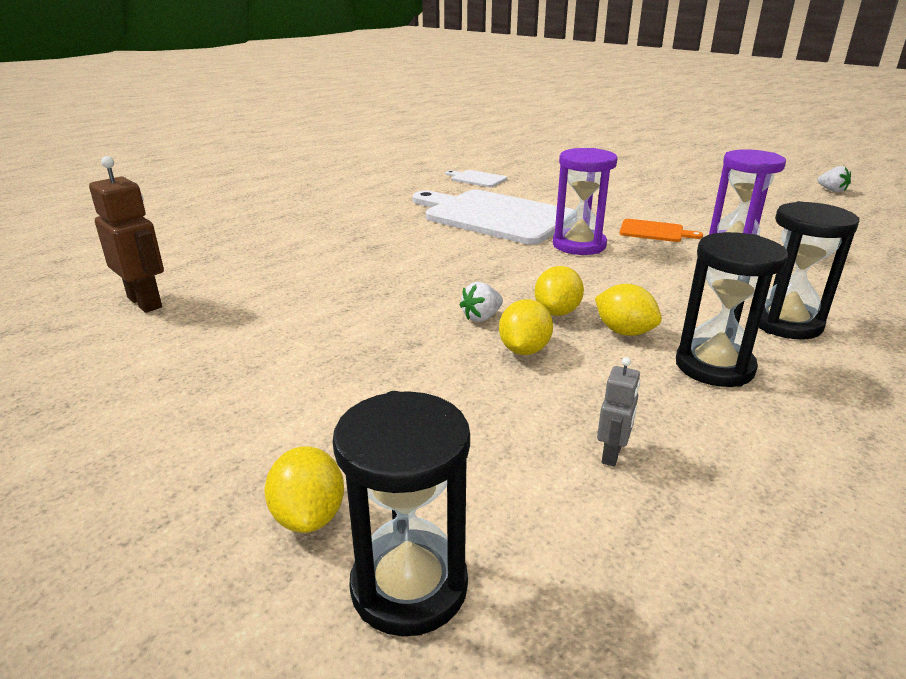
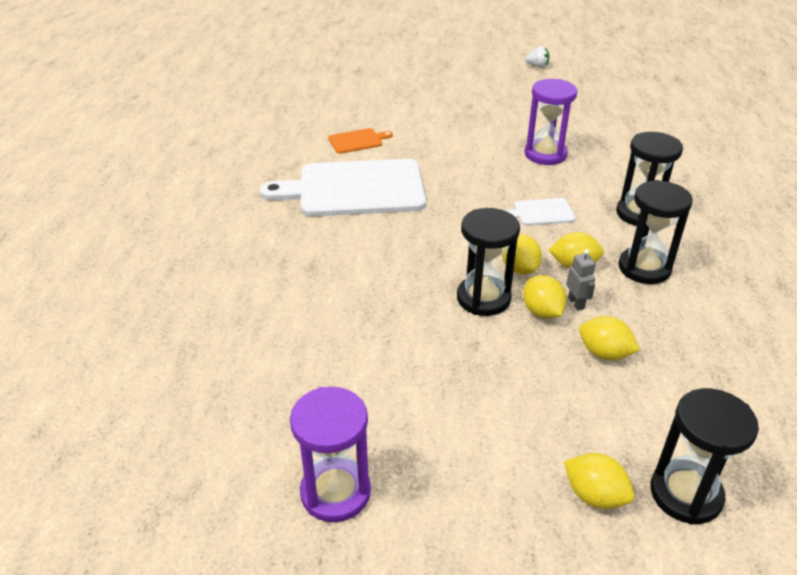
camera: 40 degrees left, 10 degrees up
(145, 302) = (220, 425): brown robot -> none
(477, 179) = (278, 146): white cutting board -> white cutting board (541, 212)
(481, 317) = (483, 298): white strawberry -> black hourglass
(536, 410) = (604, 353): none -> yellow lemon
(579, 245) = (453, 195): purple hourglass -> purple hourglass (335, 492)
(612, 454) = (669, 359): grey robot -> grey robot (576, 303)
(654, 231) = (482, 158): orange cutting board -> orange cutting board (357, 141)

